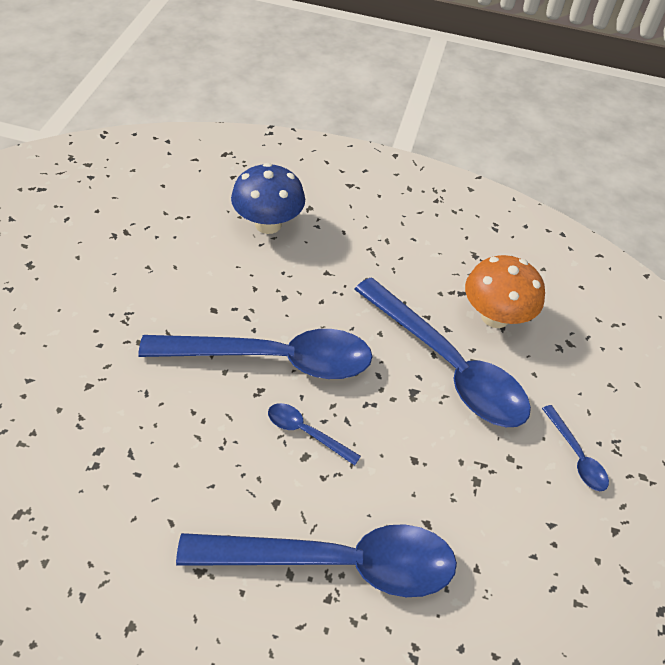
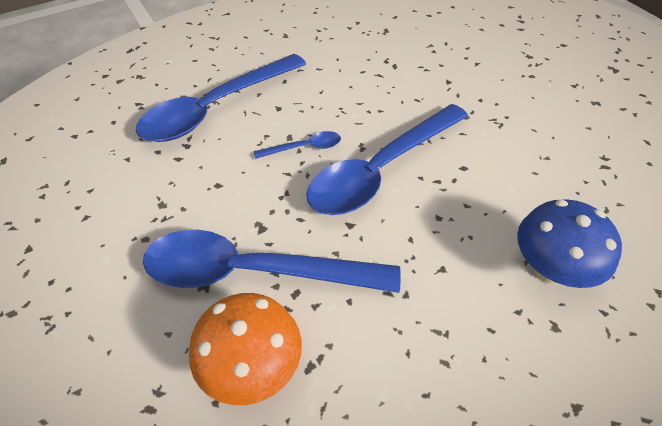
camera: 140 degrees right, 0 degrees up
(576, 456) = (86, 283): blue spoon -> none

